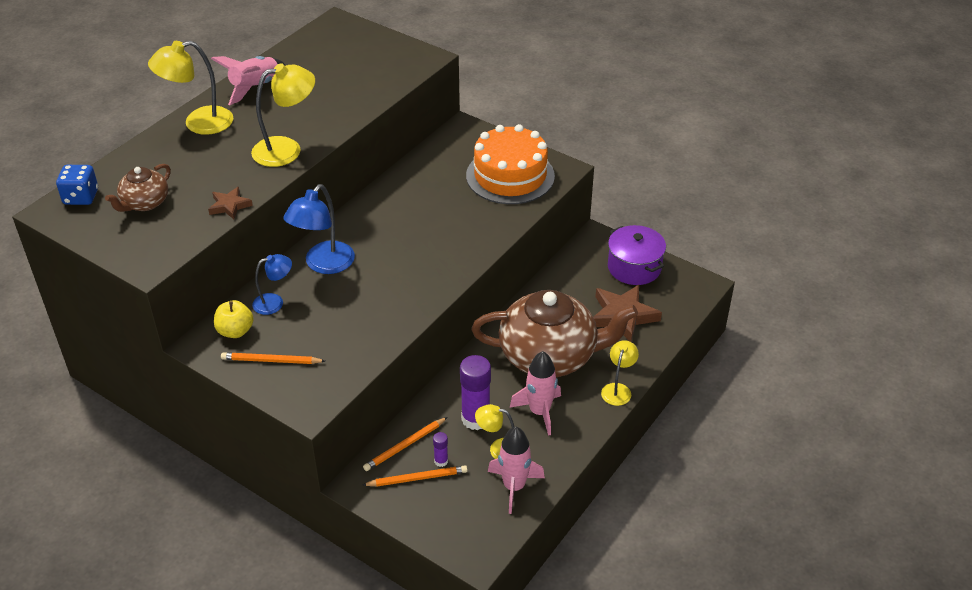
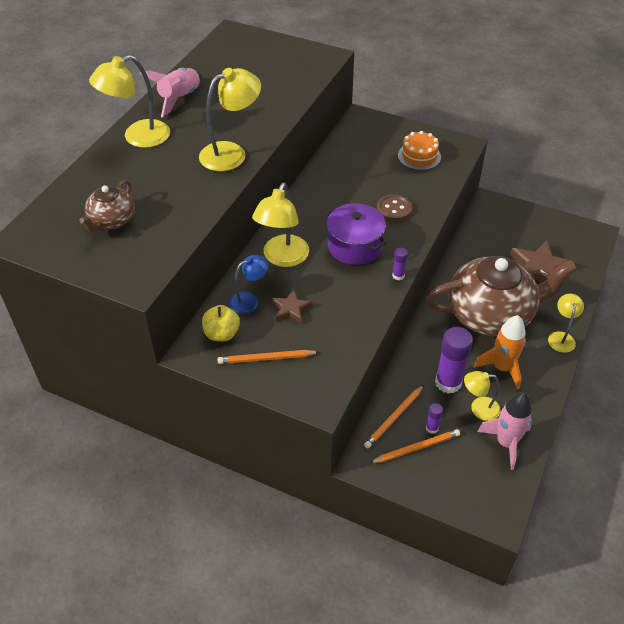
camera: 10 degrees left, 5 degrees up
(81, 197) = (46, 222): blue dice -> none
(229, 206) = (196, 213): brown star -> brown star (291, 309)
(323, 264) = (282, 258): blue lamp -> yellow lamp
(437, 297) = (398, 276): none -> purple glue stick
(460, 228) = (394, 209): none -> brown button
(510, 176) = (419, 156): orange cake -> orange cake, size x0.54
(539, 412) = (502, 368): pink rocket -> orange rocket
(634, 267) = (532, 225): purple pot -> purple pot (354, 246)

